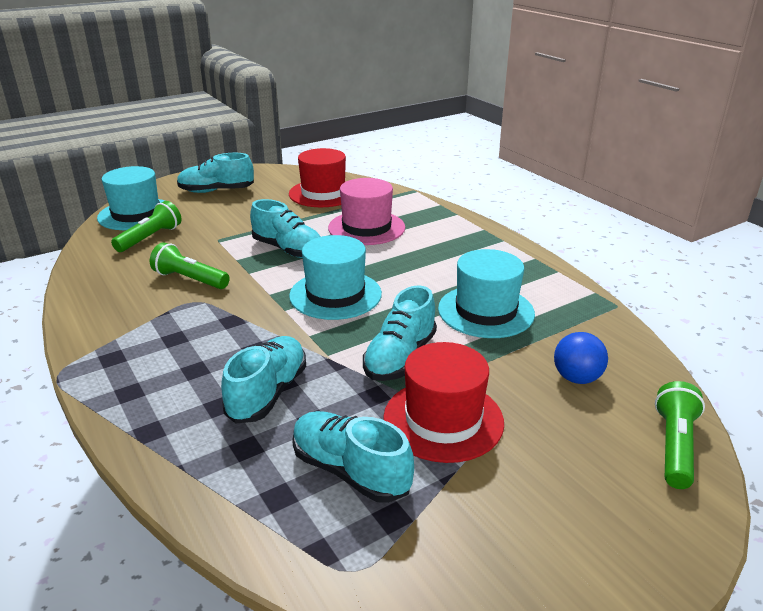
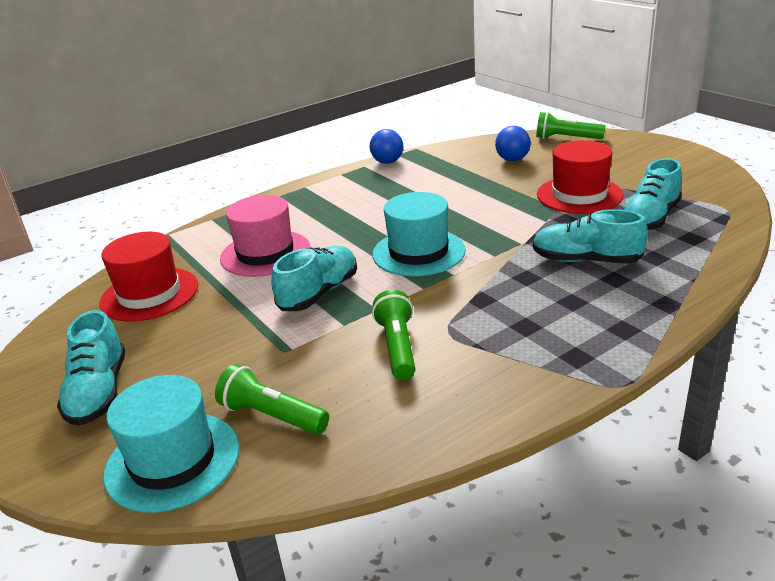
camera: 90 degrees left, 0 degrees up
(190, 279) = (397, 347): green flashlight -> green flashlight turned 150 degrees clockwise
(400, 357) = (512, 214): turquoise shoe -> none
(486, 311) = (434, 188): turquoise hat -> none
(570, 285) = (387, 162): none -> blue ball

